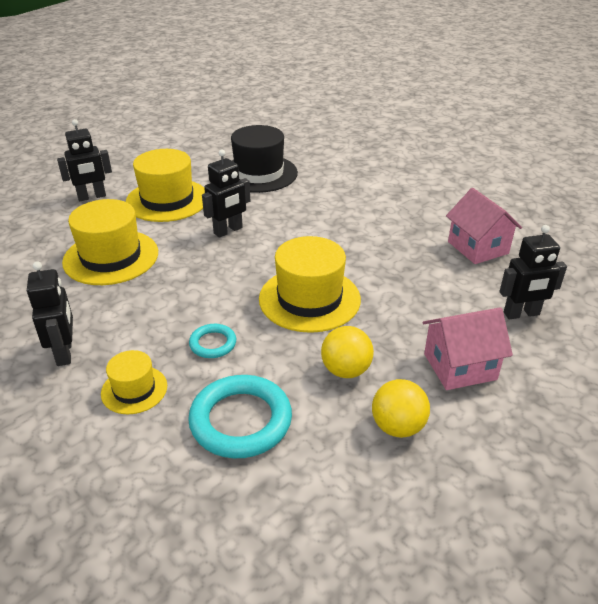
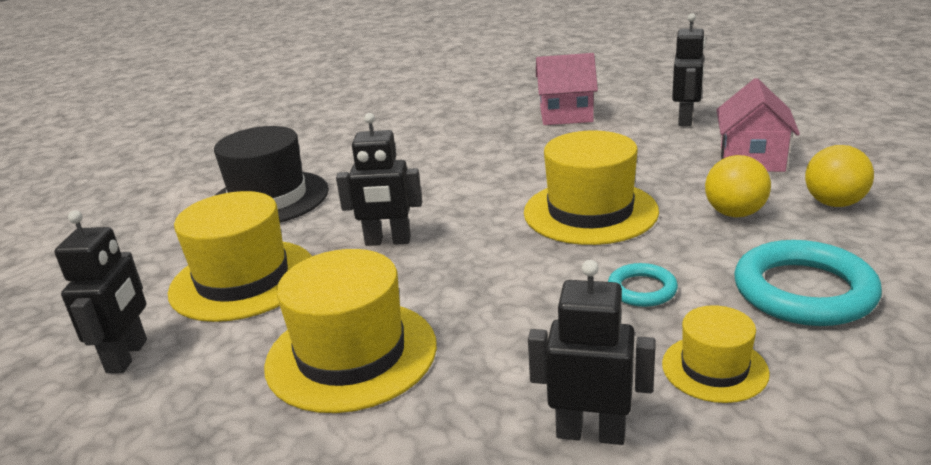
camera: 60 degrees left, 10 degrees down
(228, 231) = (388, 241): black robot -> black robot turned 105 degrees clockwise

